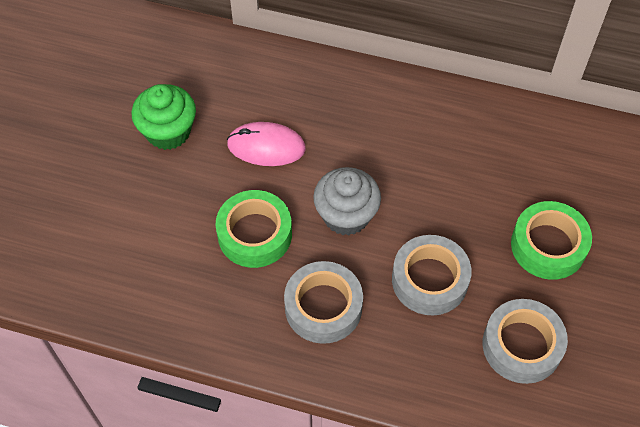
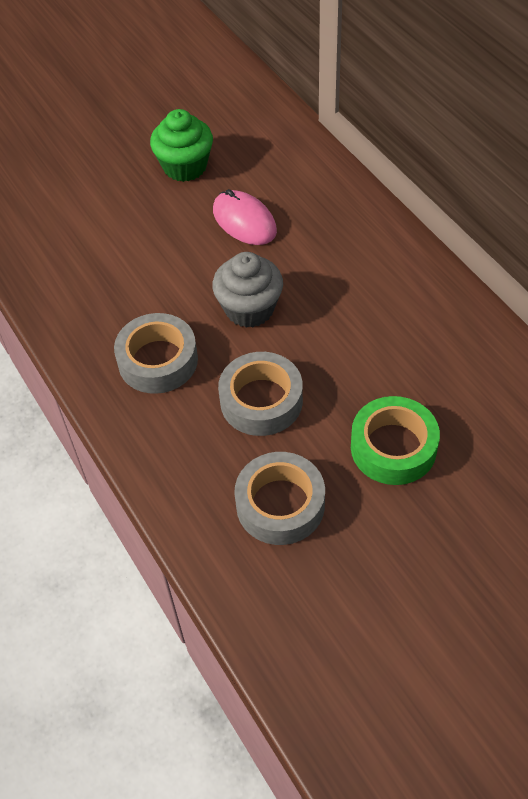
camera: 45 degrees right, 5 degrees down
(254, 234) = (166, 276): green tape -> none

